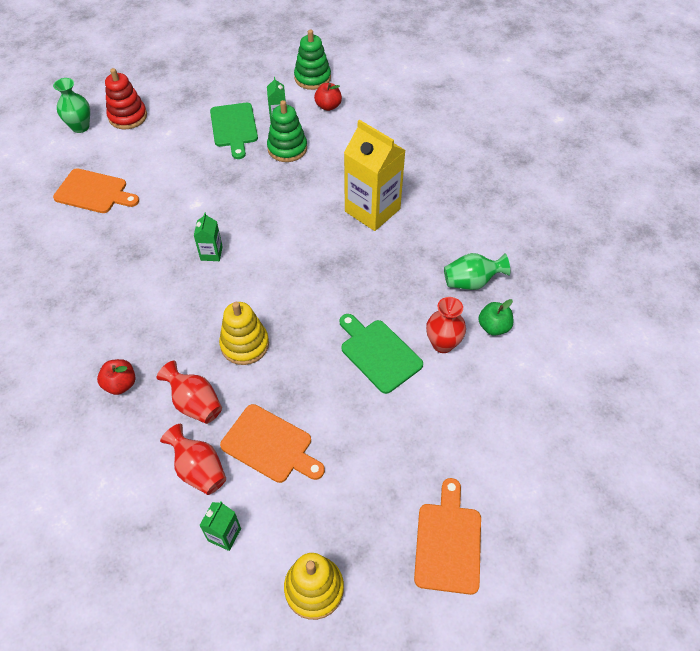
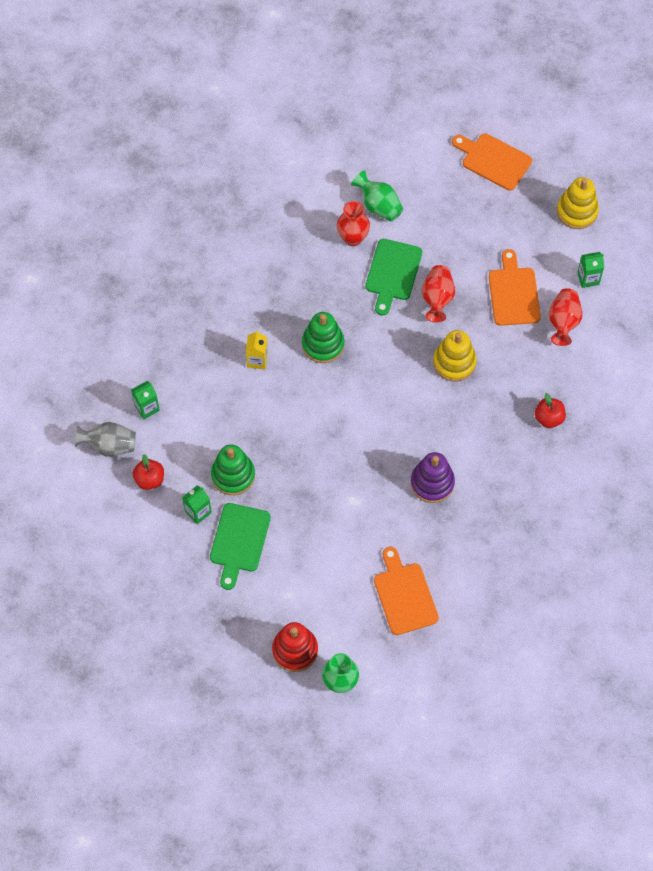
camera: 125 degrees left, 10 degrees up
(156, 260) = (432, 483): none -> purple stacking toy
(195, 403) = (523, 360): red vase -> red vase (437, 299)
(211, 253) = (394, 447): green carton -> green carton (147, 408)
(234, 127) = (239, 541): green cutting board -> green cutting board turned 150 degrees clockwise
(312, 78) = (117, 522): green stacking toy -> green stacking toy (323, 344)
(372, 210) = (257, 360): yellow carton -> yellow carton, size x0.46
(374, 99) = (109, 445): none -> grey vase
(448, 542) = (493, 160): orange cutting board -> orange cutting board turned 60 degrees clockwise
(471, 282) = (280, 249): green vase -> green vase (378, 206)
(493, 327) = (312, 214): green apple -> none

